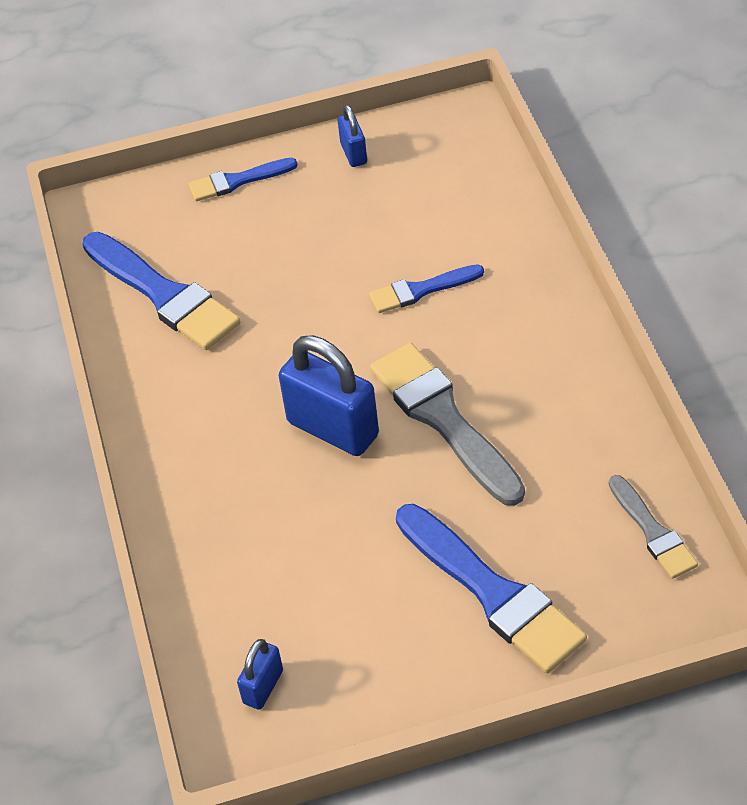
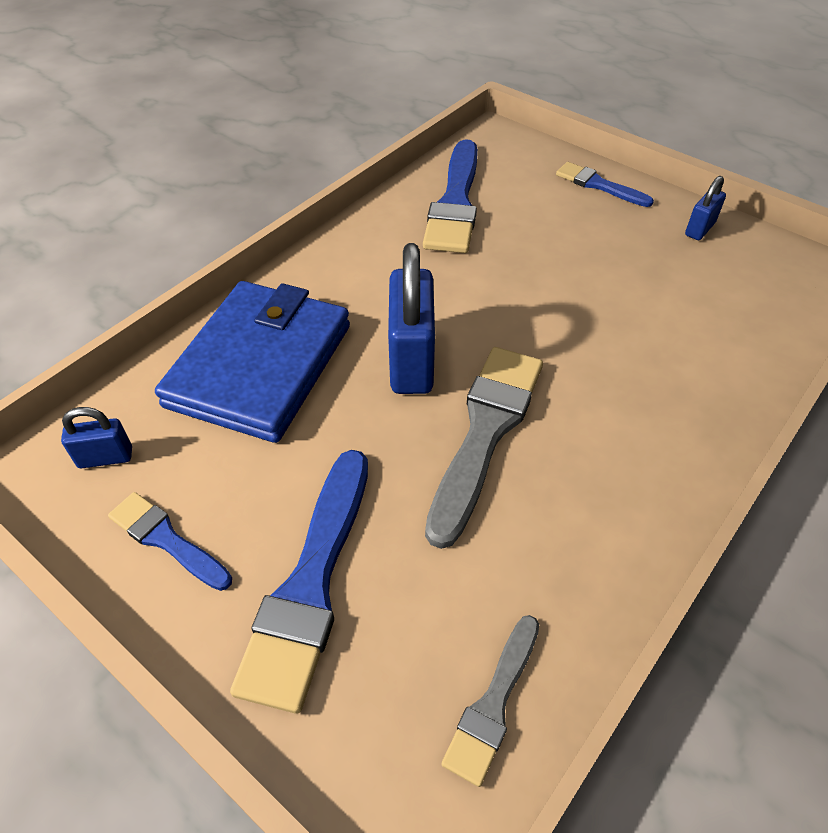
camera: 50 degrees right, 0 degrees up
(247, 536) = (259, 365): none -> blue wallet
(421, 290) = (610, 341): blue brush -> blue brush (166, 539)

